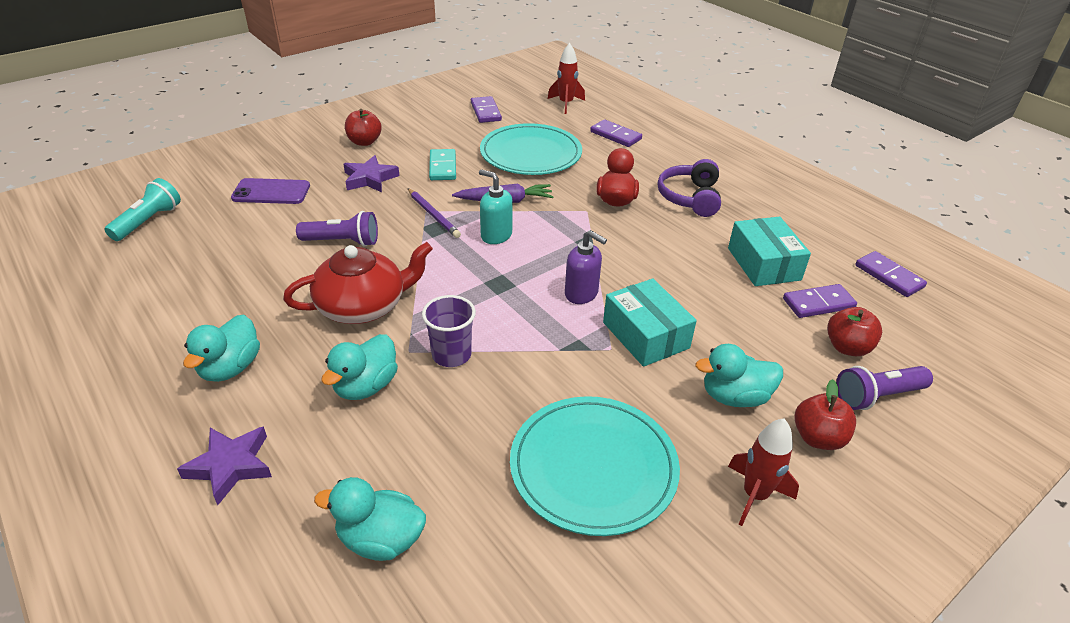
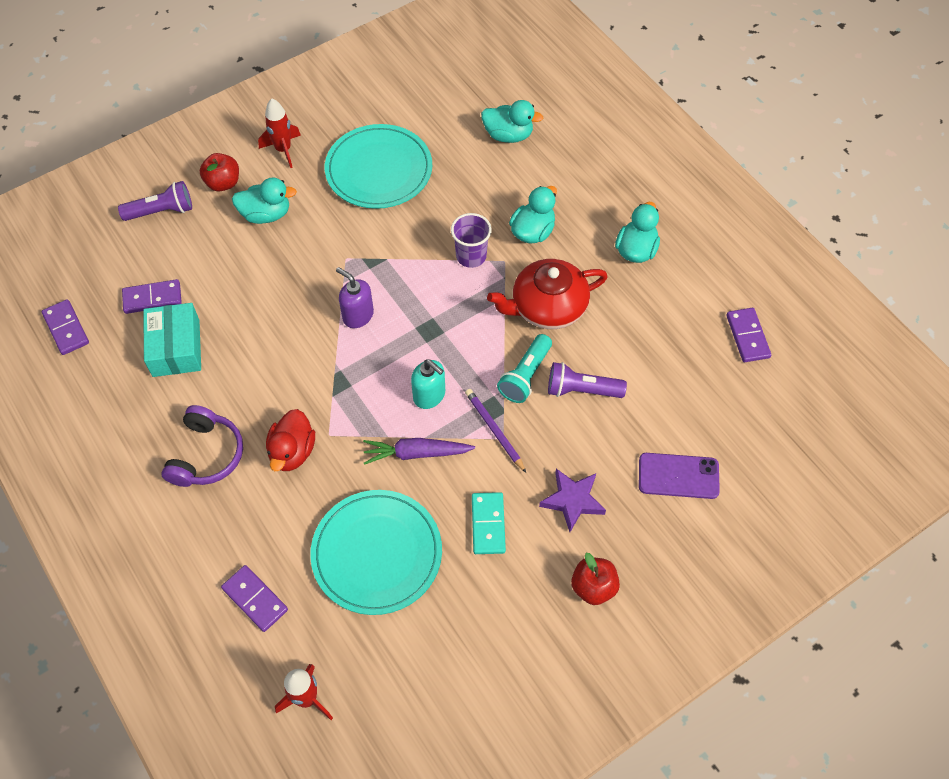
camera: 175 degrees left, 20 degrees up
(148, 221) = (787, 426): turquoise flashlight -> turquoise flashlight (525, 376)
(230, 466) = (608, 179): purple star -> none
(485, 112) = (430, 673): purple domino -> purple domino (747, 336)
(646, 335) = (314, 270): turquoise box -> none
(847, 347) = (156, 253): red apple -> none

